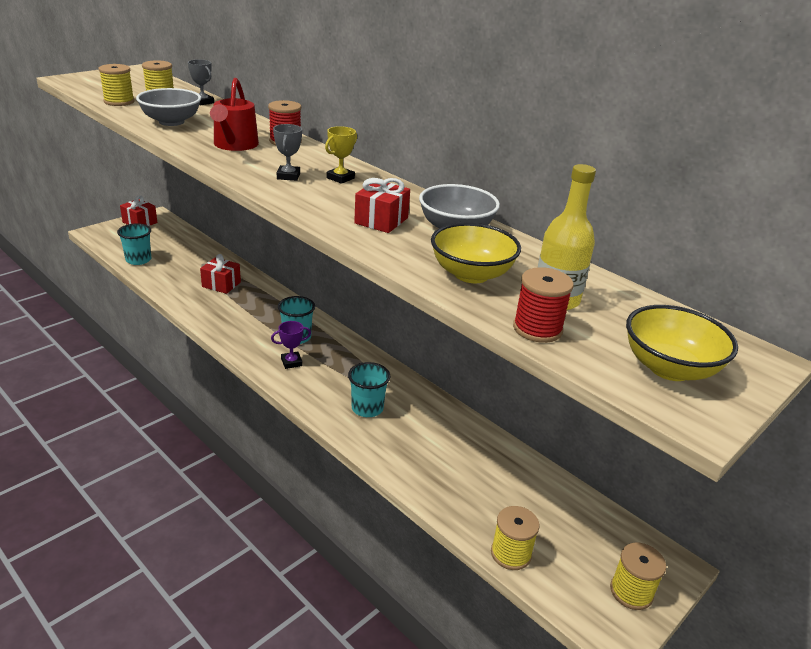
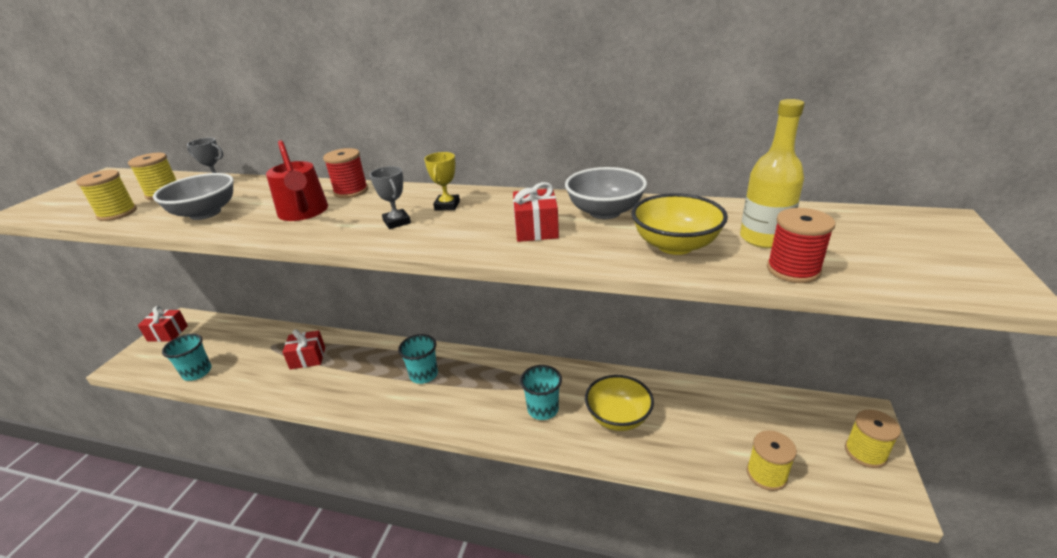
camera: 25 degrees left, 0 degrees up
(291, 362) = (440, 401): purple trophy -> none
(669, 368) = (917, 257): yellow bowl -> yellow bowl (618, 417)

